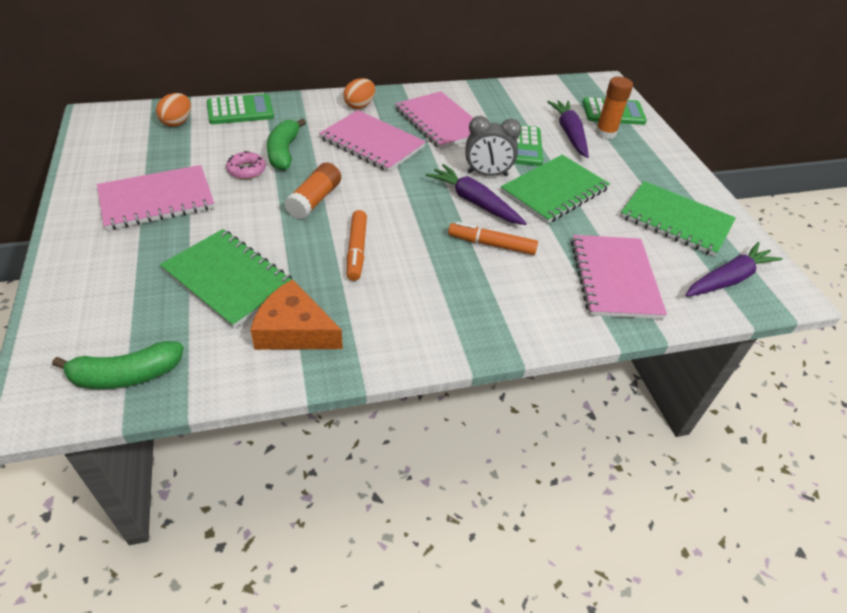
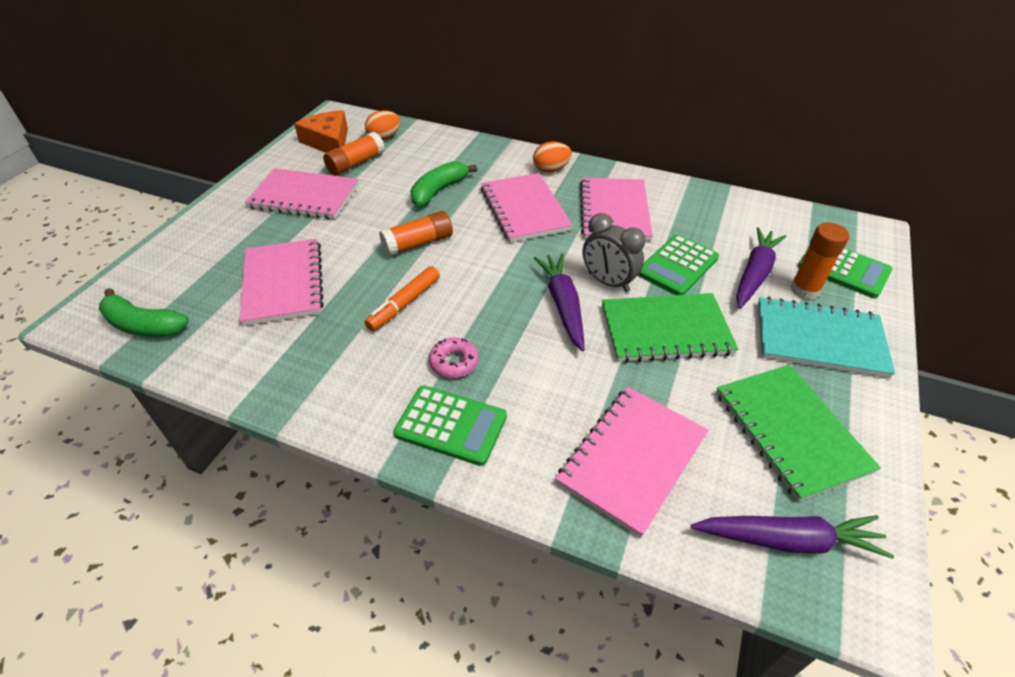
camera: 40 degrees right, 0 degrees up
(175, 154) = (356, 163): none -> orange glue stick
(229, 279) = (283, 283): green notebook -> pink notebook
(240, 110) = (442, 142): green calculator -> green calculator (451, 425)
(246, 170) = (393, 196): pink donut -> pink donut (454, 362)
(294, 330) = (282, 350): orange cheese -> orange cheese (328, 142)
(491, 244) = (534, 356): orange marker -> none
(640, 160) = (819, 339): none -> turquoise notebook

